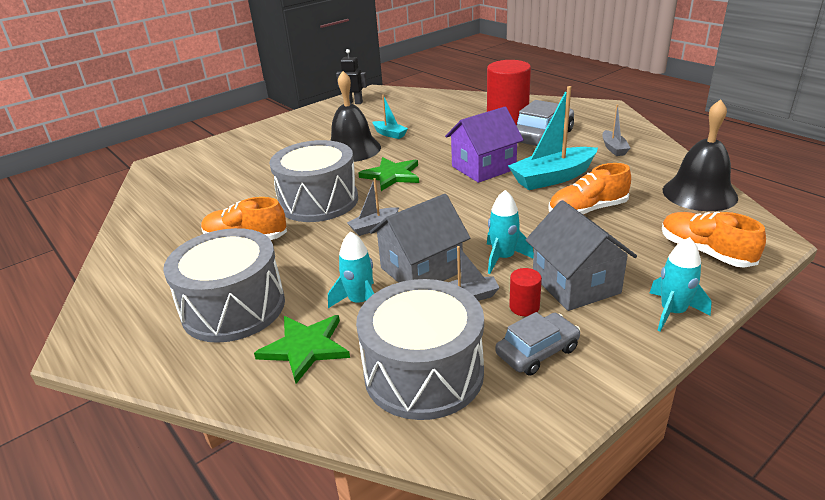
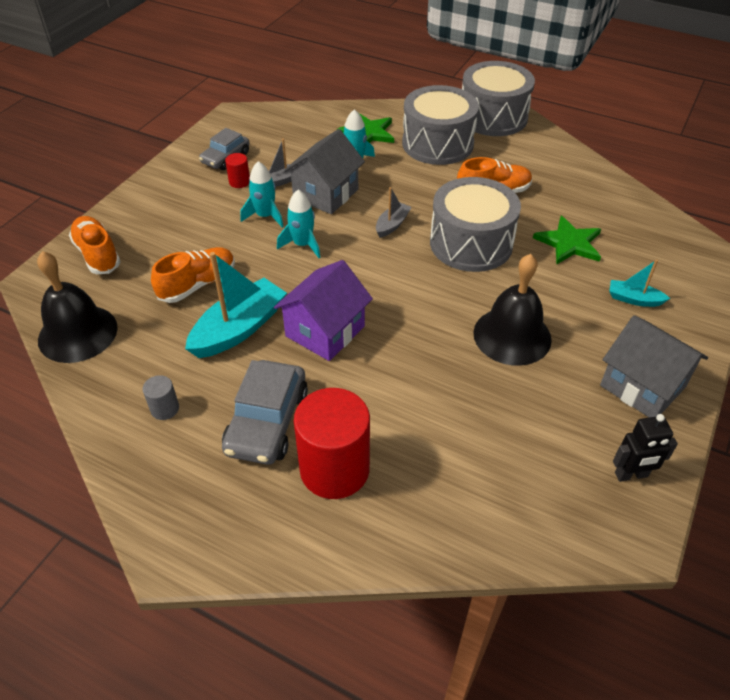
camera: 155 degrees right, 15 degrees up
(390, 134) = (490, 383): turquoise boat -> turquoise boat (634, 299)
(392, 175) = (425, 296): green star -> green star (569, 243)
(423, 373) = (289, 135): grey drum -> grey drum (493, 117)
(575, 284) = (205, 205): grey house -> grey house (642, 386)
(613, 148) = (165, 409): grey boat -> grey cylinder
(672, 312) = (137, 198): turquoise rocket -> turquoise rocket (302, 245)
(705, 252) = (97, 254): orange shoe -> orange shoe turned 150 degrees counterclockwise

